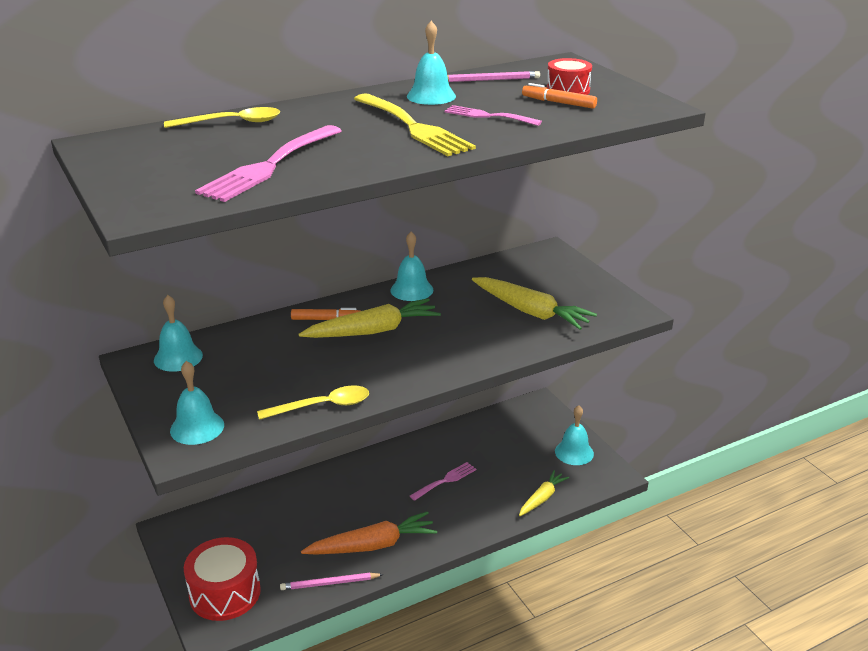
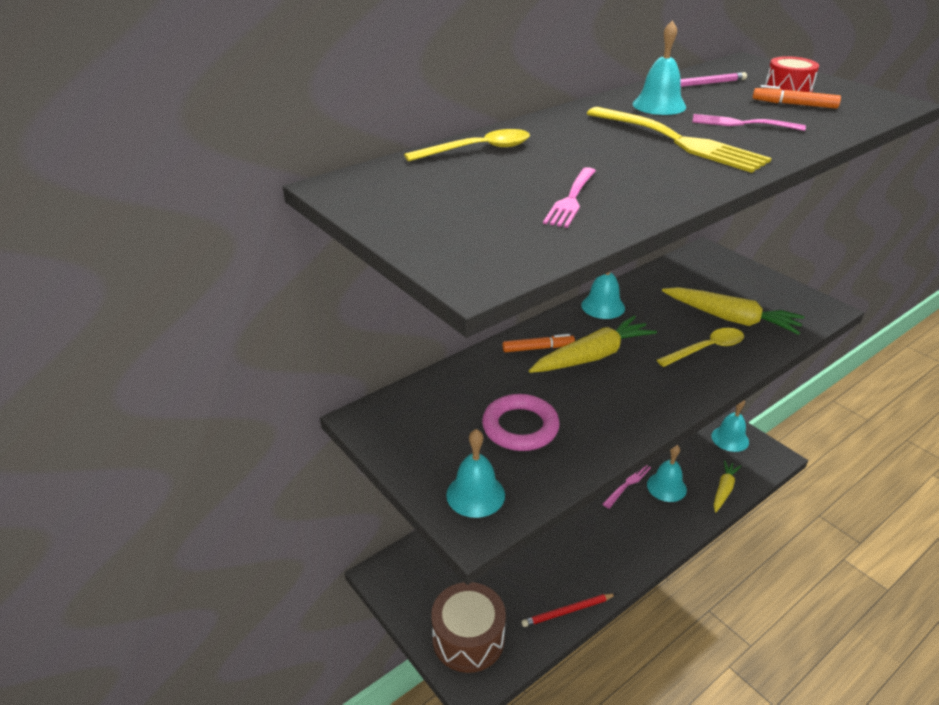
camera: 10 degrees left, 5 degrees up
(178, 357) = (409, 410): turquoise bell -> turquoise bell (666, 487)
(225, 593) = (468, 638): red drum -> brown drum
(268, 381) = (520, 427): none -> pink ring
(269, 166) = (571, 200): pink fork -> pink fork, size x0.57
(322, 406) = (593, 451): yellow spoon -> yellow spoon (706, 349)
(329, 583) = (567, 611): pink pencil -> red pencil
(372, 545) = (590, 563): orange carrot -> none

